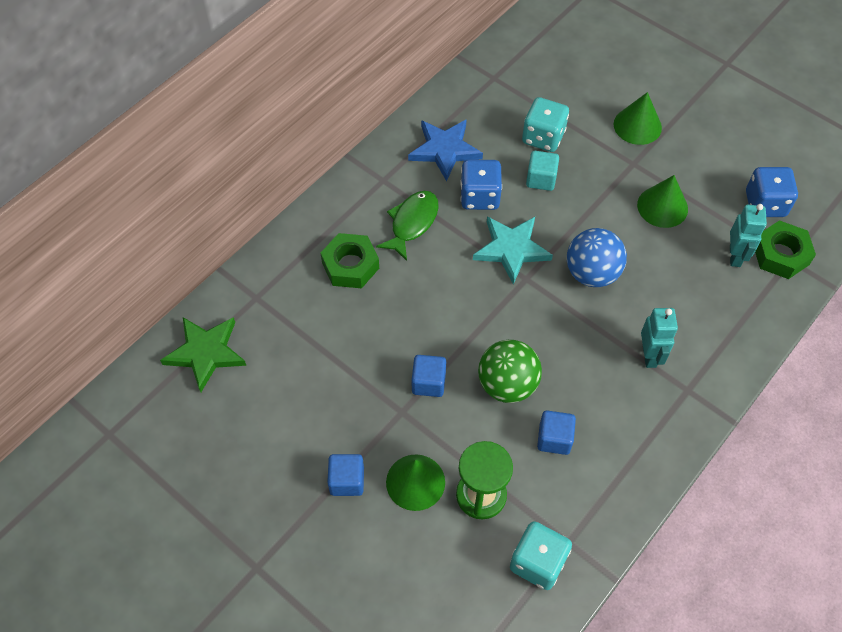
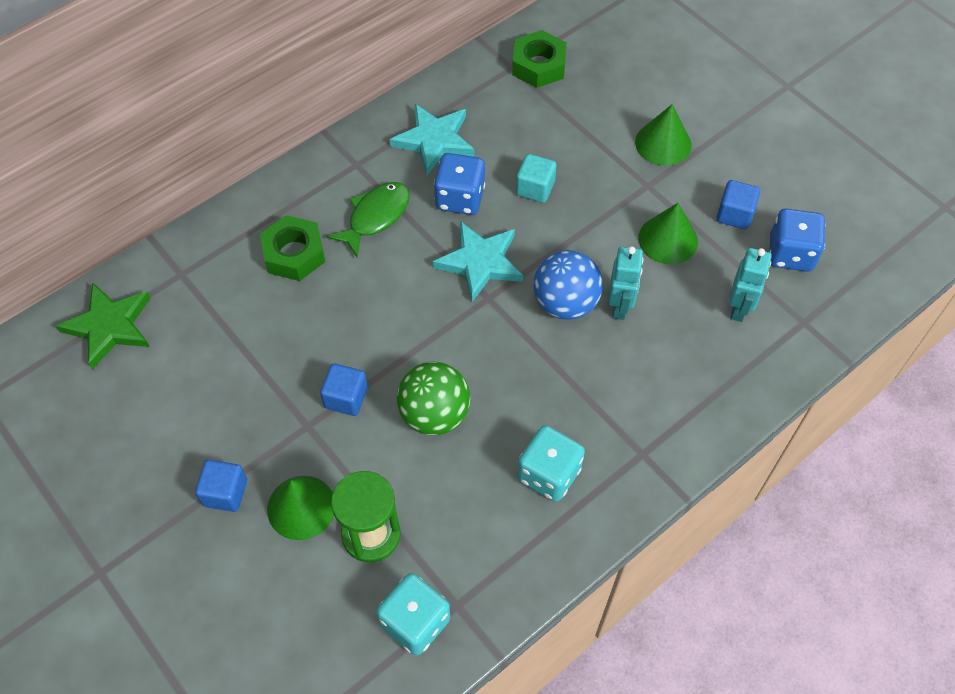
camera: 10 degrees right, 0 degrees up
(445, 150) = (434, 140): blue star -> turquoise star
(543, 137) = (550, 141): turquoise dice -> turquoise dice (549, 474)
(554, 439) = (472, 484): blue cube -> blue cube (734, 214)
(649, 355) = (608, 407): turquoise robot -> turquoise robot (620, 306)
(780, 254) = (794, 314): green nut -> green nut (538, 65)

